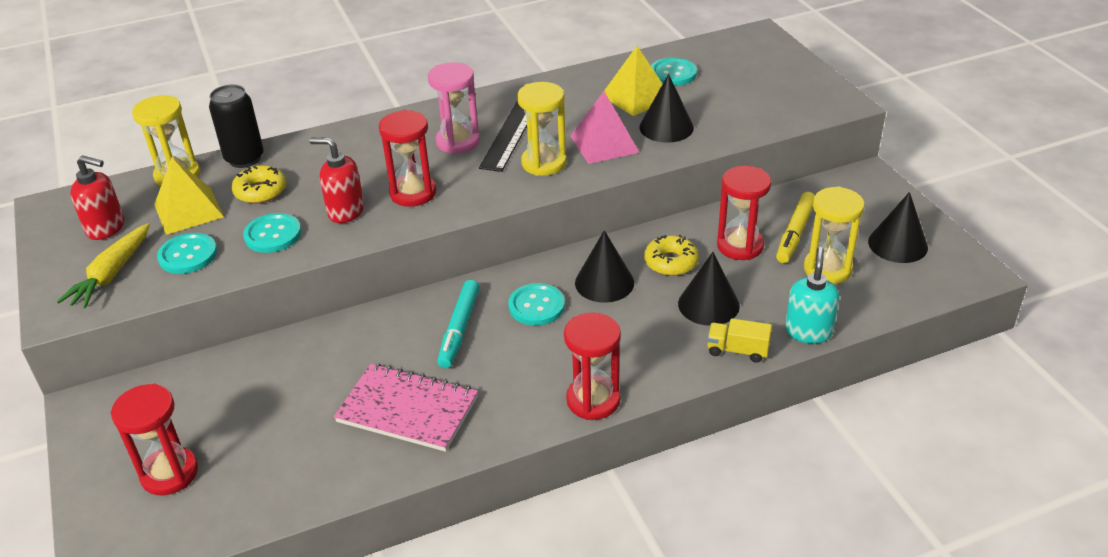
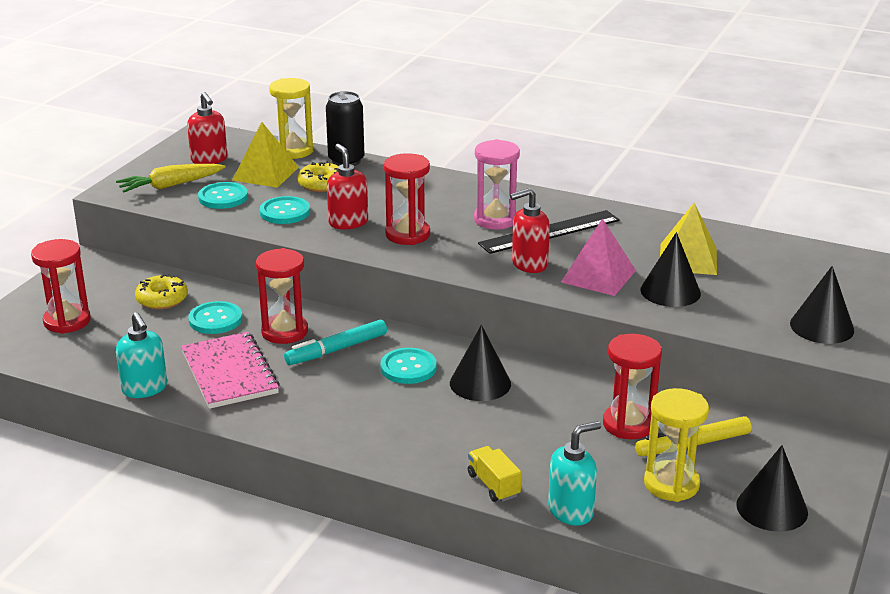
camera: 45 degrees right, 10 degrees down
(359, 477) = (145, 389): none -> turquoise soap dispenser
(544, 163) = (529, 264): yellow hourglass -> red soap dispenser
(593, 400) = (342, 444): red hourglass -> red hourglass (284, 332)
(671, 262) = (553, 401): yellow donut -> yellow donut (162, 299)
(673, 73) = (753, 259): turquoise button -> turquoise button (215, 319)
(708, 304) = (528, 444): black cone -> black cone (822, 327)

